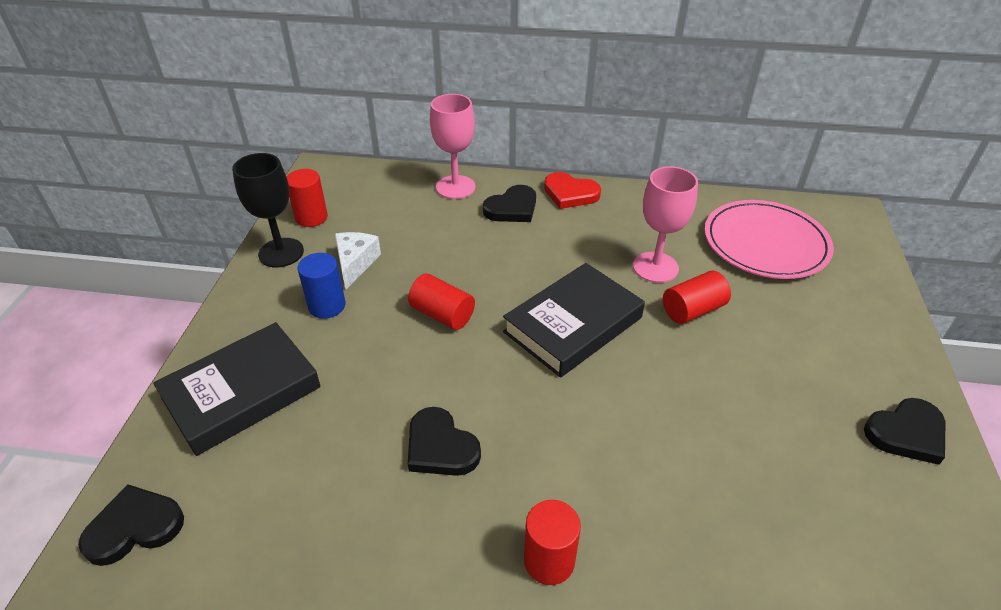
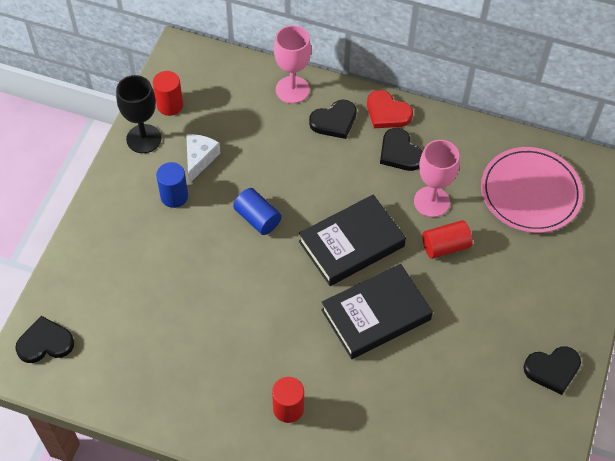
camera: 10 degrees right, 15 degrees up
(242, 393) = (111, 260): black book -> black book (375, 314)
(440, 447) = (237, 323): black heart -> black heart (399, 152)
(442, 314) = (257, 218): red cylinder -> blue cylinder

